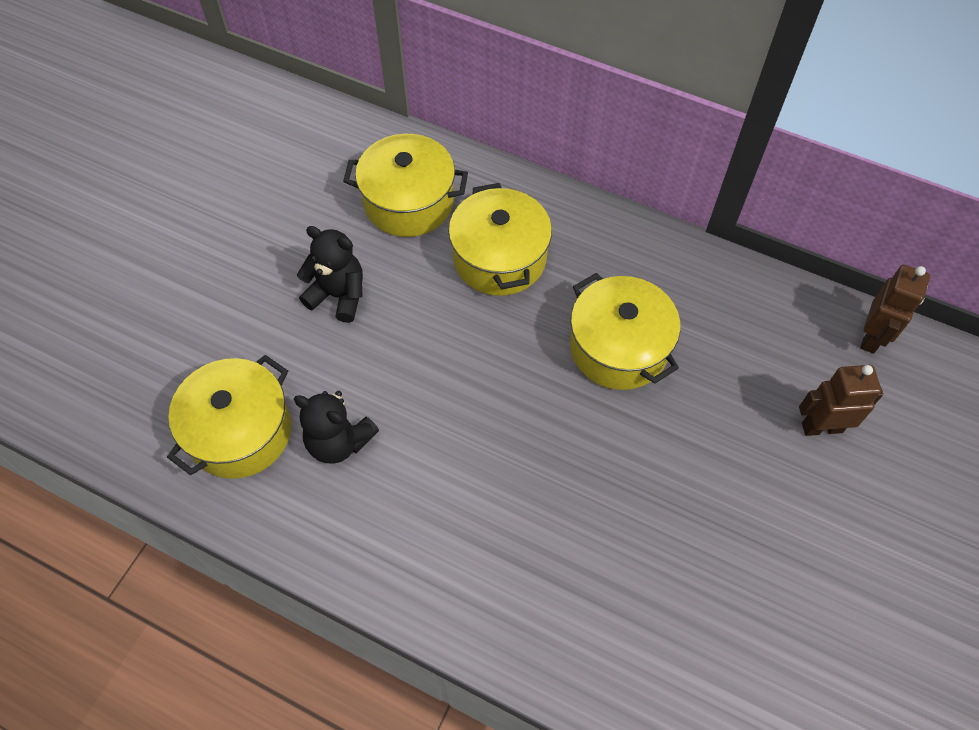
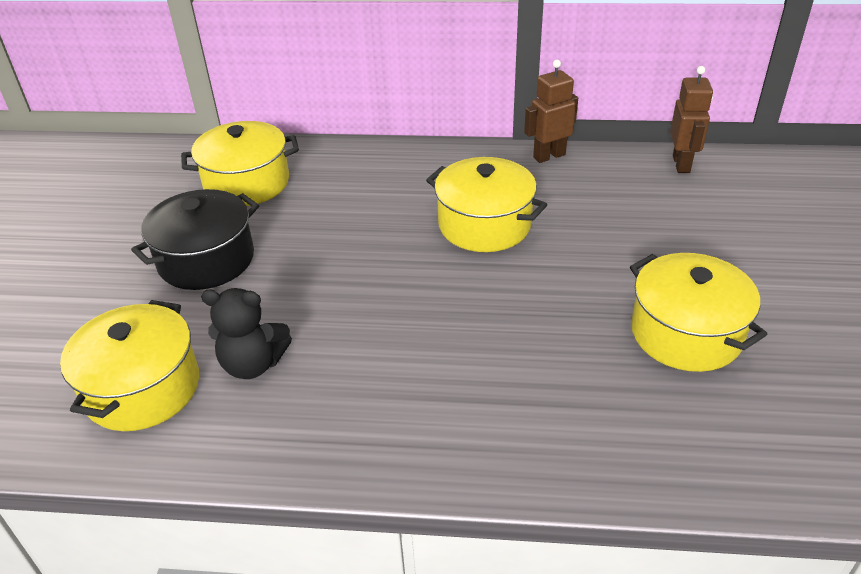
camera: 20 degrees left, 20 degrees down
(338, 295) = (206, 260): black teddy bear -> black pot
(499, 258) = (348, 197): yellow pot -> yellow pot (686, 333)
(821, 427) = (682, 226): brown robot -> brown robot (549, 156)

